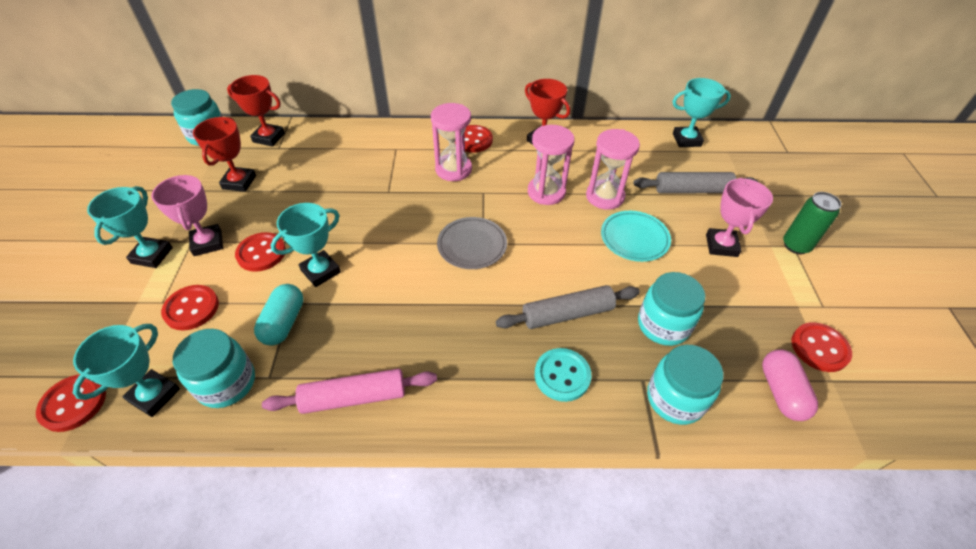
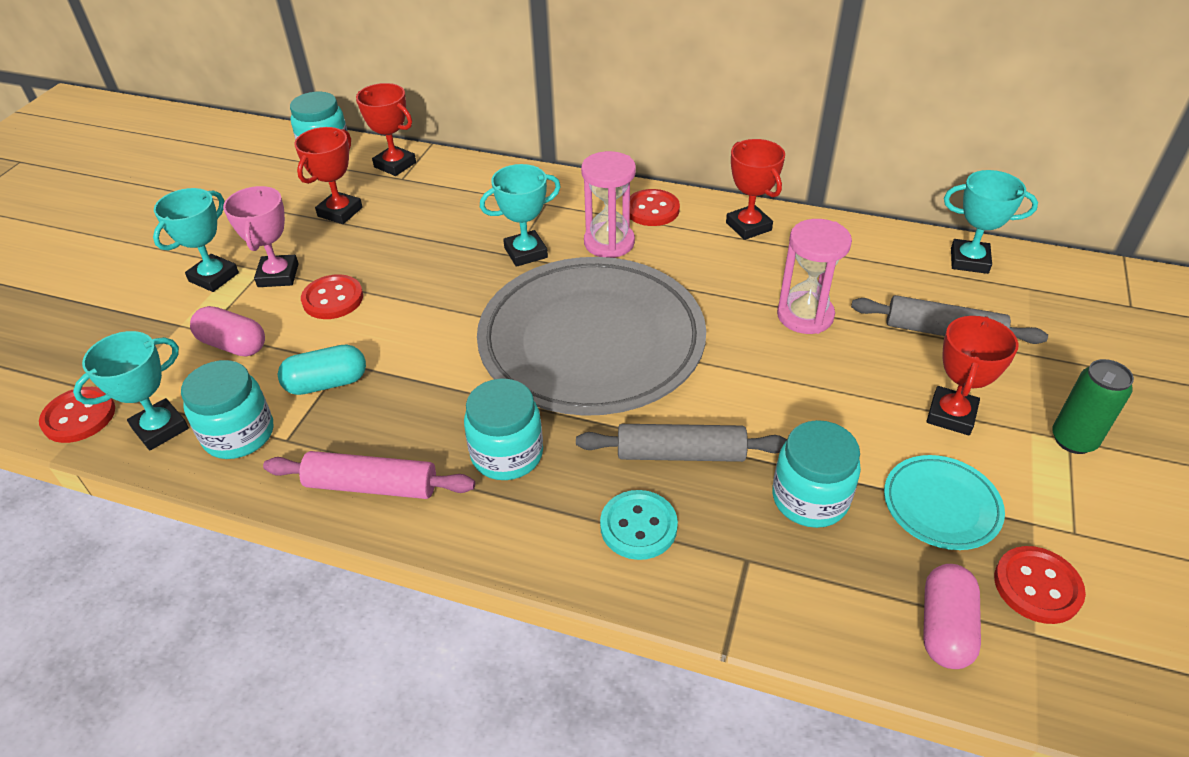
camera: 20 degrees right, 5 degrees down
(191, 308) = (233, 345): red button -> pink capsule
(284, 323) = (327, 383): turquoise capsule -> turquoise capsule turned 45 degrees clockwise
(321, 271) = (392, 334): turquoise trophy -> turquoise trophy (526, 252)
(472, 245) = (591, 342): grey plate -> grey plate, size x2.36
(546, 192) = (723, 294): pink hourglass -> none
(634, 238) = (822, 379): turquoise plate -> turquoise plate (941, 505)
(675, 398) = (781, 594): turquoise jar -> turquoise jar (507, 454)
(721, 245) = (951, 415): pink trophy -> red trophy

